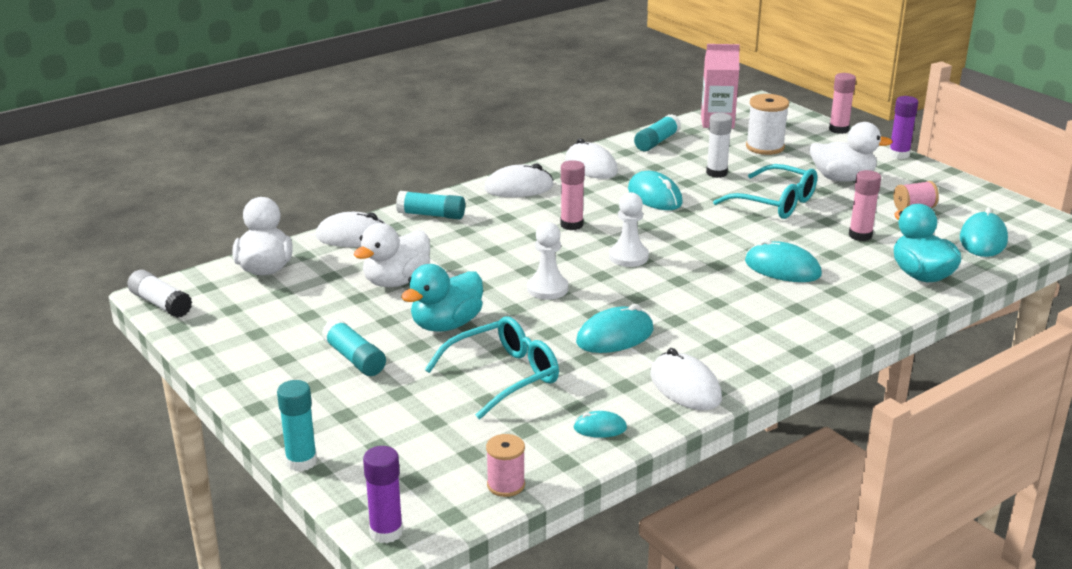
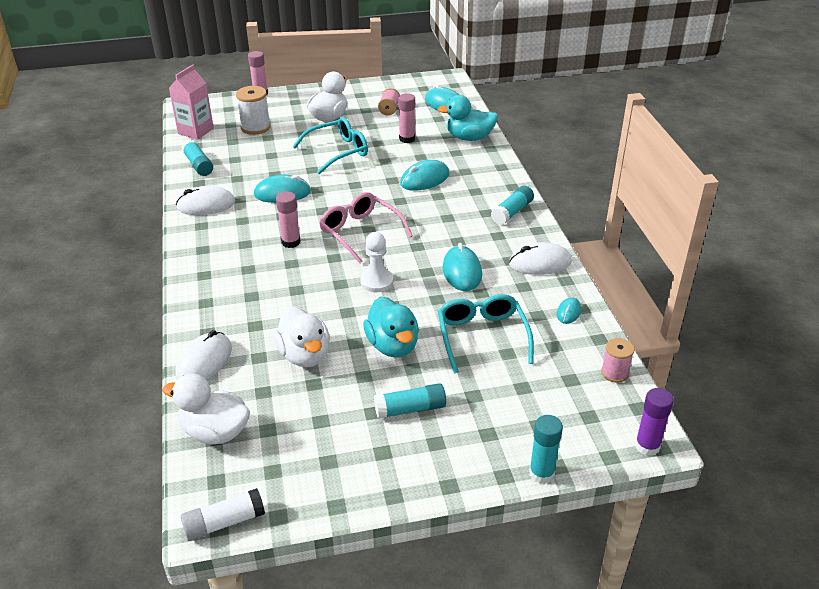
camera: 65 degrees left, 10 degrees up
(431, 215) = (207, 307): turquoise glue stick -> turquoise glue stick (512, 212)
(519, 188) = (206, 249): white mouse -> none
(628, 257) = (360, 232): white pawn -> pink glasses
(716, 173) = (273, 158): white glue stick -> none
(899, 154) = (317, 88): purple glue stick -> none

